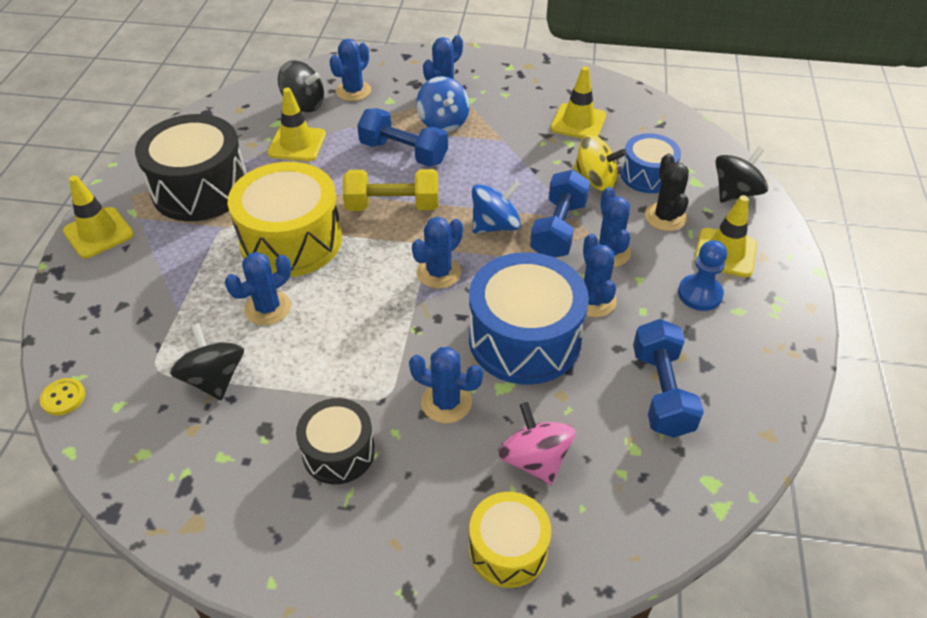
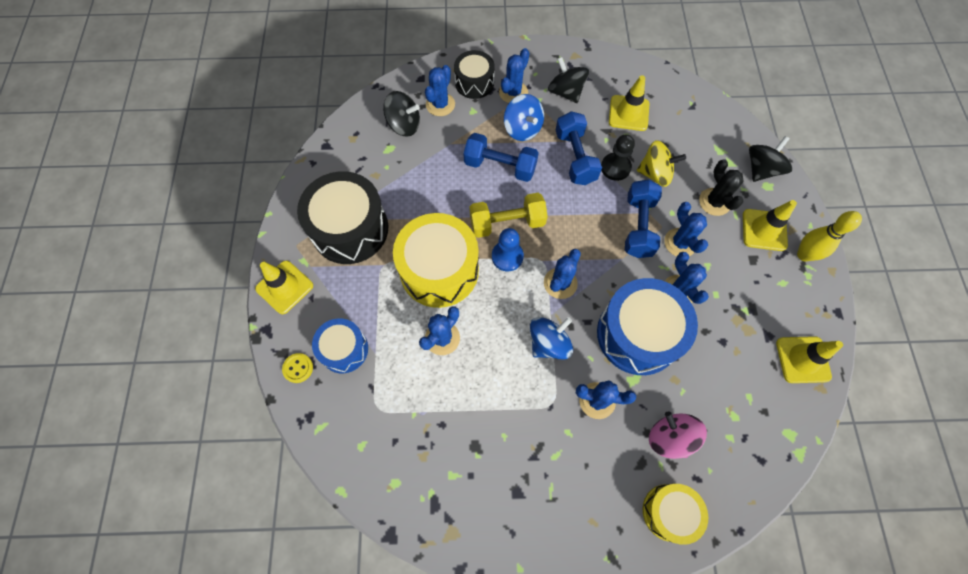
camera: 10 degrees left, 20 degrees up
(63, 398) = (318, 446): yellow button -> yellow button (298, 368)
(214, 379) = (424, 409): black spinning top -> black spinning top (565, 92)
(297, 144) = (412, 169): yellow traffic cone -> yellow traffic cone (802, 359)
(338, 452) = (533, 456): black drum -> black drum (474, 83)
(495, 225) = (590, 230): blue spinning top -> blue spinning top (549, 343)
(546, 170) = (615, 167): none -> black pawn
(647, 175) = (693, 161): blue drum -> blue drum (344, 349)
(661, 392) = (743, 364): blue dumbbell -> blue dumbbell (575, 157)
(699, 294) = (753, 272): blue pawn -> blue pawn (507, 256)
(774, 285) = (804, 255): none -> yellow bowling pin

